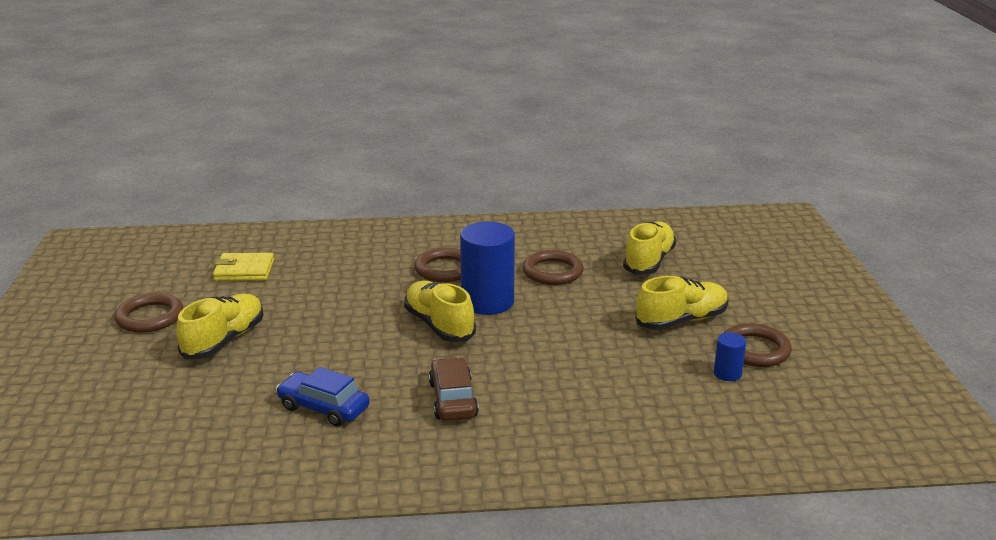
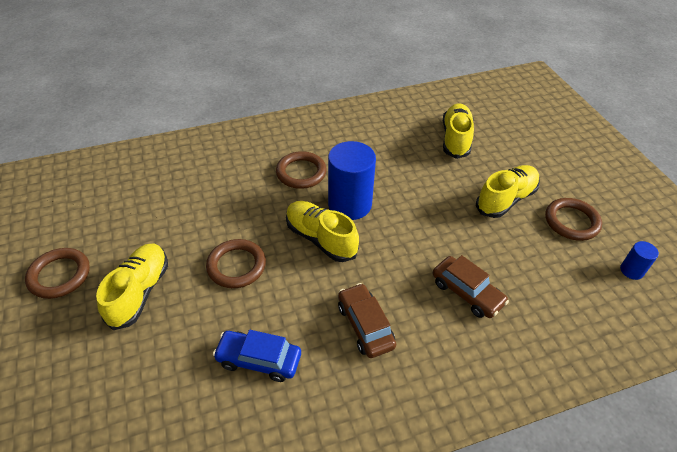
camera: 15 degrees left, 20 degrees up
(244, 270) = (129, 202): yellow wallet -> none
(552, 272) = (388, 162): brown ring -> brown ring (236, 266)
(586, 390) = (467, 293): none -> brown car
(727, 373) = (563, 252): blue cylinder -> blue cylinder (631, 270)

